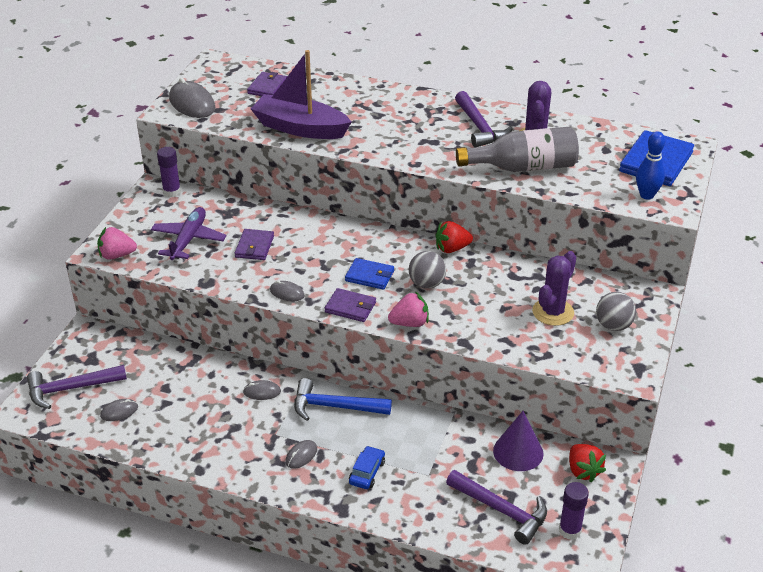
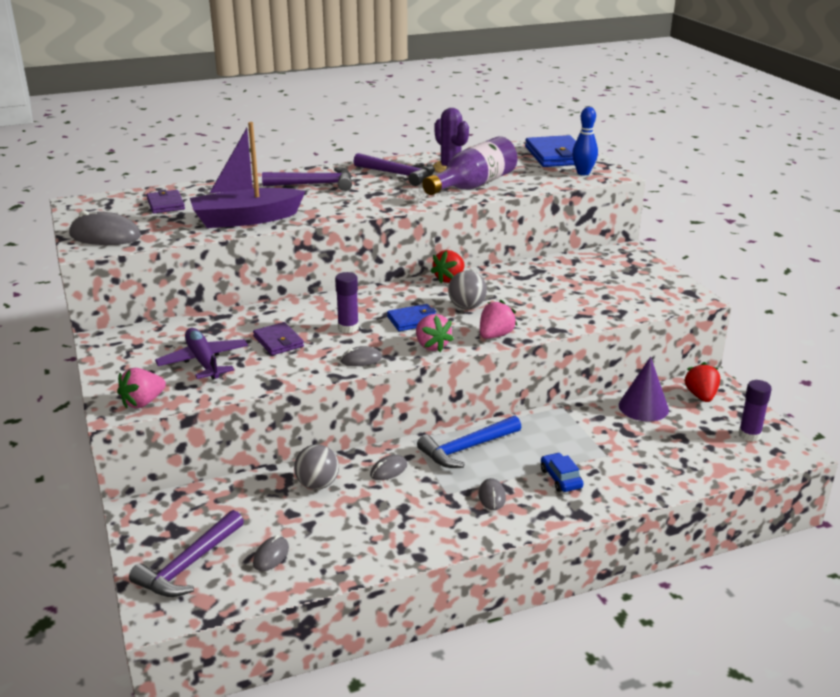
camera: 40 degrees left, 10 degrees down
(172, 192) = (128, 335): purple glue stick -> purple glue stick (348, 328)
(350, 307) = (431, 346): purple wallet -> pink strawberry
(502, 510) = (690, 448): purple hammer -> purple hammer (315, 184)
(523, 167) = (473, 185): grey bottle -> purple bottle
(553, 312) = (584, 286): purple cactus -> none
(583, 471) = (701, 396): red strawberry -> red strawberry turned 120 degrees counterclockwise
(613, 325) = (635, 277): grey ball -> grey ball (317, 484)

